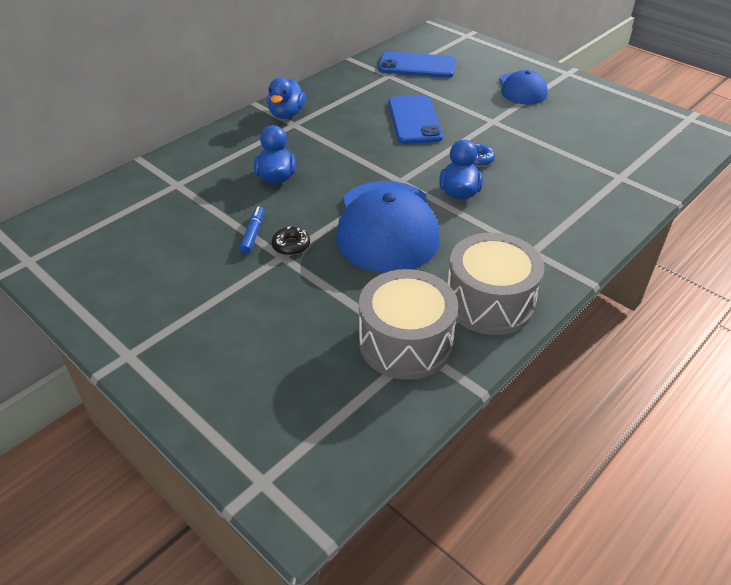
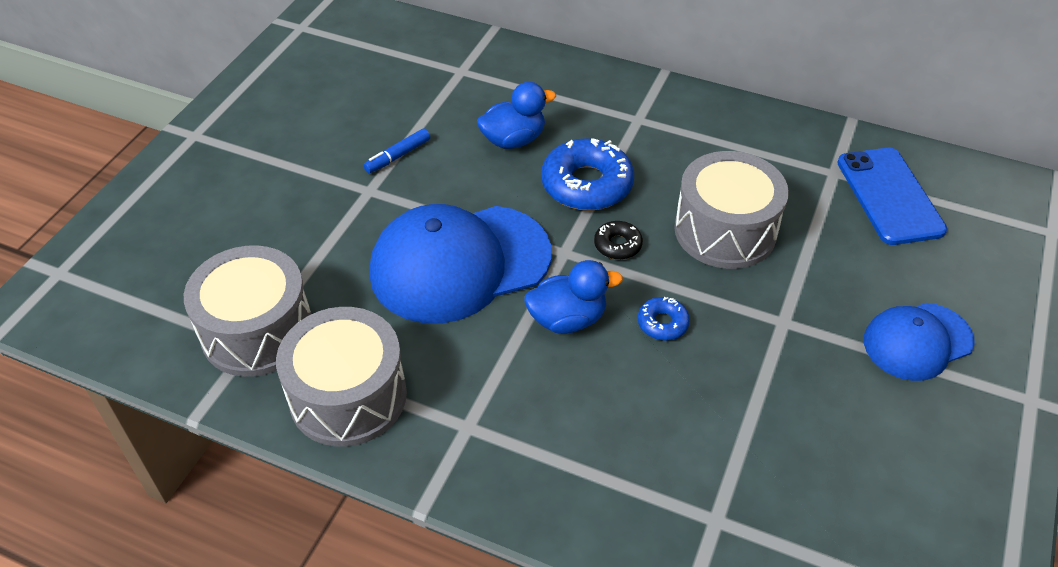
camera: 70 degrees right, 5 degrees up
(253, 234) = (398, 156): blue marker -> blue marker turned 150 degrees clockwise
(286, 114) = (657, 106): blue duck -> none
(291, 245) = (390, 191): black donut -> black donut (617, 245)
(343, 158) = (587, 185): none -> blue donut
(414, 120) = (725, 231): blue phone -> grey drum

